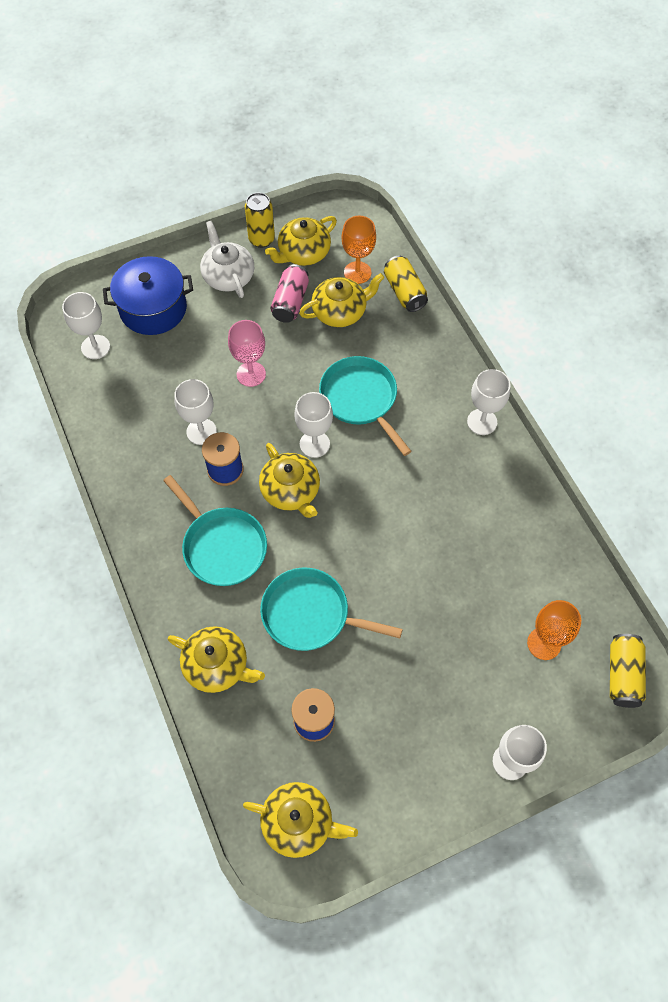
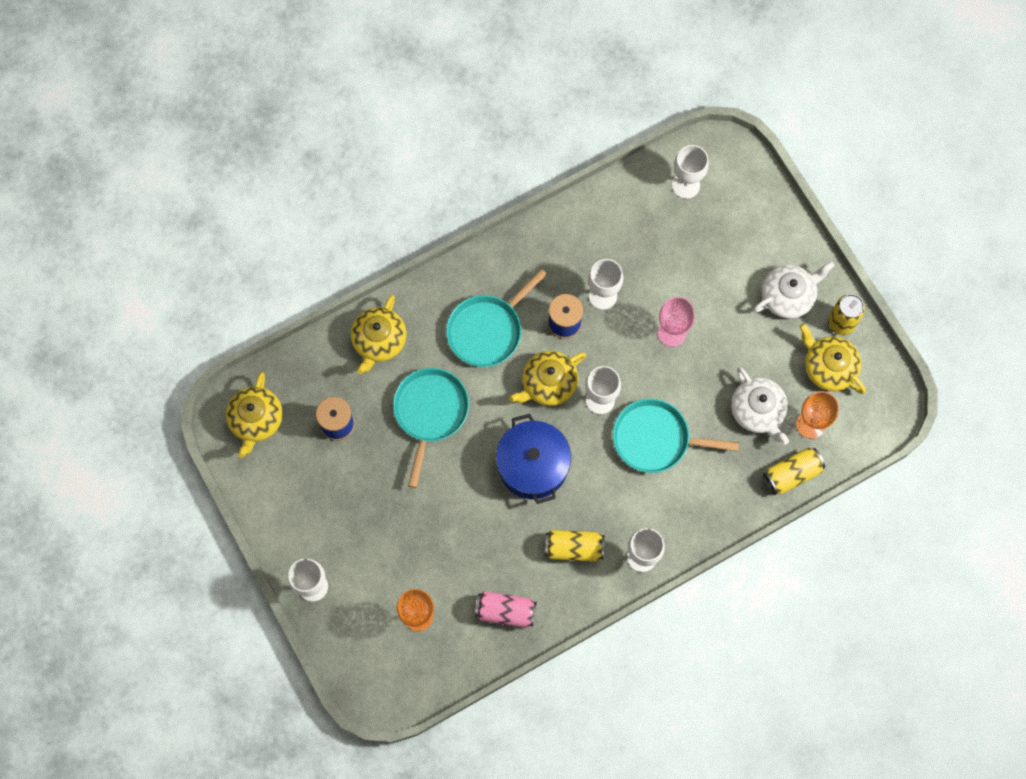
camera: 85 degrees right, 10 degrees up
(153, 308) = (738, 230): blue pot -> blue pot (533, 465)
(290, 302) = (763, 361): pink can -> pink can (505, 611)
(340, 311) = (758, 411): yellow teapot -> white teapot
(360, 399) = (655, 439): turquoise pan -> turquoise pan turned 135 degrees counterclockwise
(622, 675) = (394, 685): yellow can -> yellow can (574, 548)

